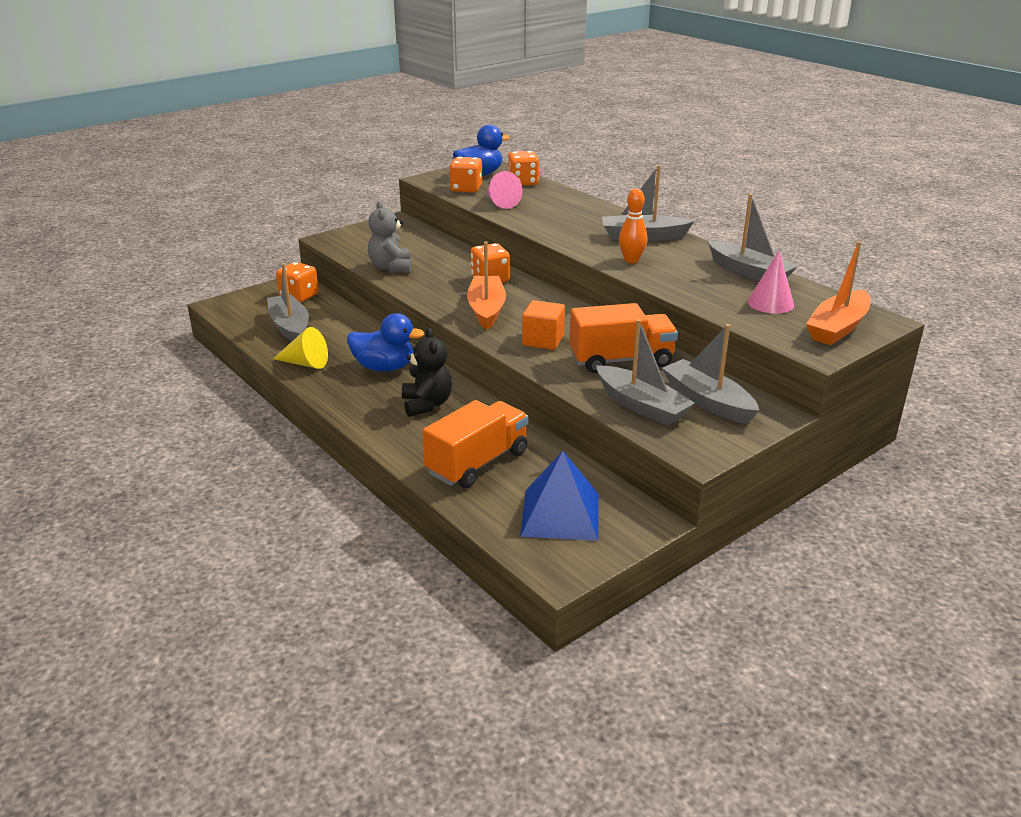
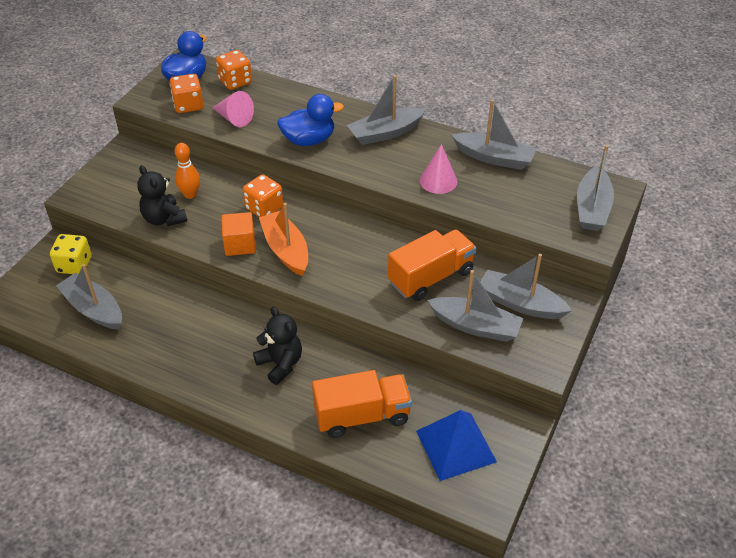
camera: 25 degrees left, 15 degrees up
(299, 296) = (74, 265): orange dice -> yellow dice
(305, 363) = (141, 351): yellow cone -> none
(384, 367) = (216, 332): blue duck -> blue duck (309, 140)
(391, 267) = (164, 219): grey teddy bear -> black teddy bear
(477, 463) = (362, 416): orange truck -> orange truck turned 60 degrees clockwise
(543, 340) = (356, 273): orange cube -> orange cube (240, 244)
(631, 260) = (394, 169): orange bowling pin -> orange bowling pin (190, 194)
(770, 303) = (530, 192): pink cone -> pink cone (438, 181)
(837, 328) = (592, 208): orange boat -> grey boat

